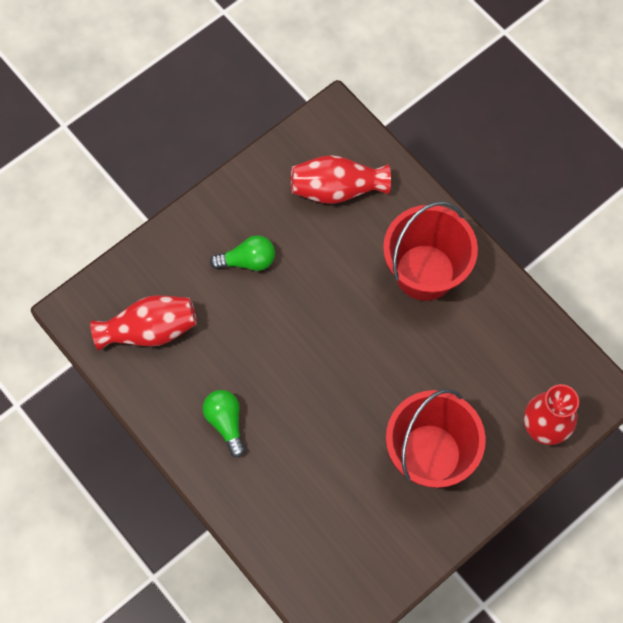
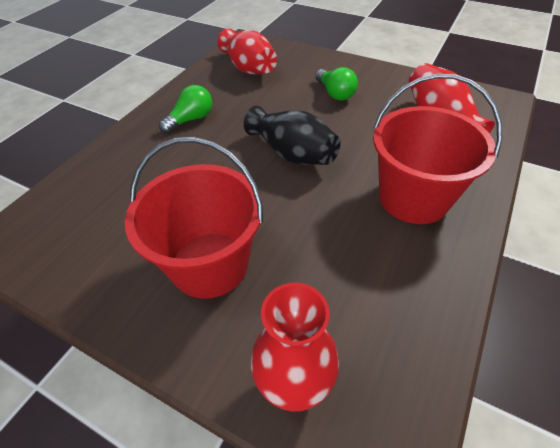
camera: 70 degrees right, 20 degrees down
(327, 344) = (292, 154): none -> black vase

